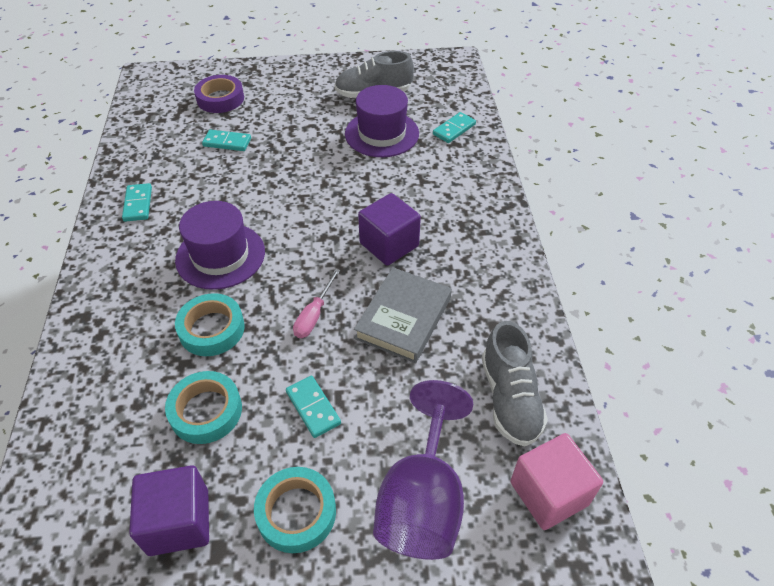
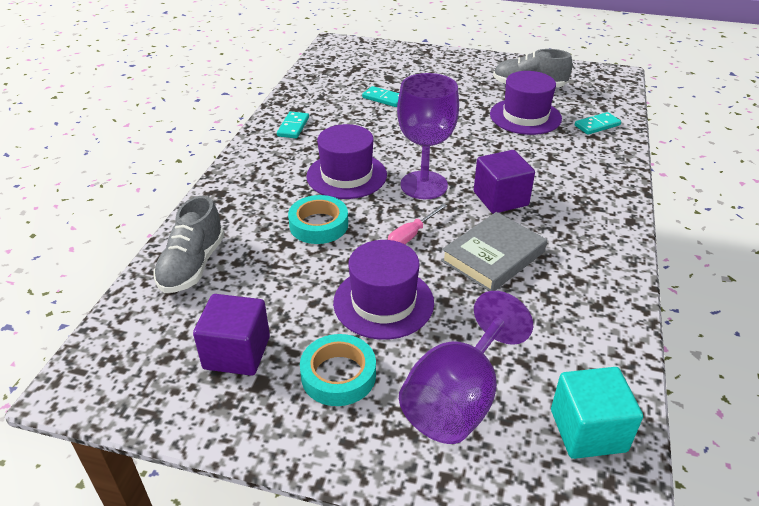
camera: 20 degrees right, 10 degrees down
(206, 411) = (290, 281): turquoise tape -> none
(220, 99) = (390, 68): purple tape -> none
(306, 247) = (424, 185): none -> purple goblet
(313, 408) = (383, 302): turquoise domino -> purple hat
(509, 398) = (575, 343): grey shoe -> grey shoe (192, 265)
(549, 493) = (588, 430): pink cube -> turquoise cube

